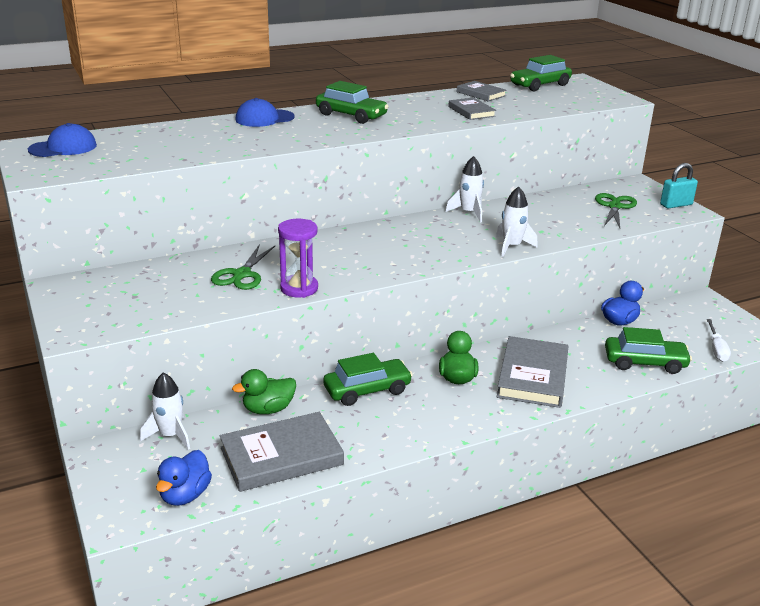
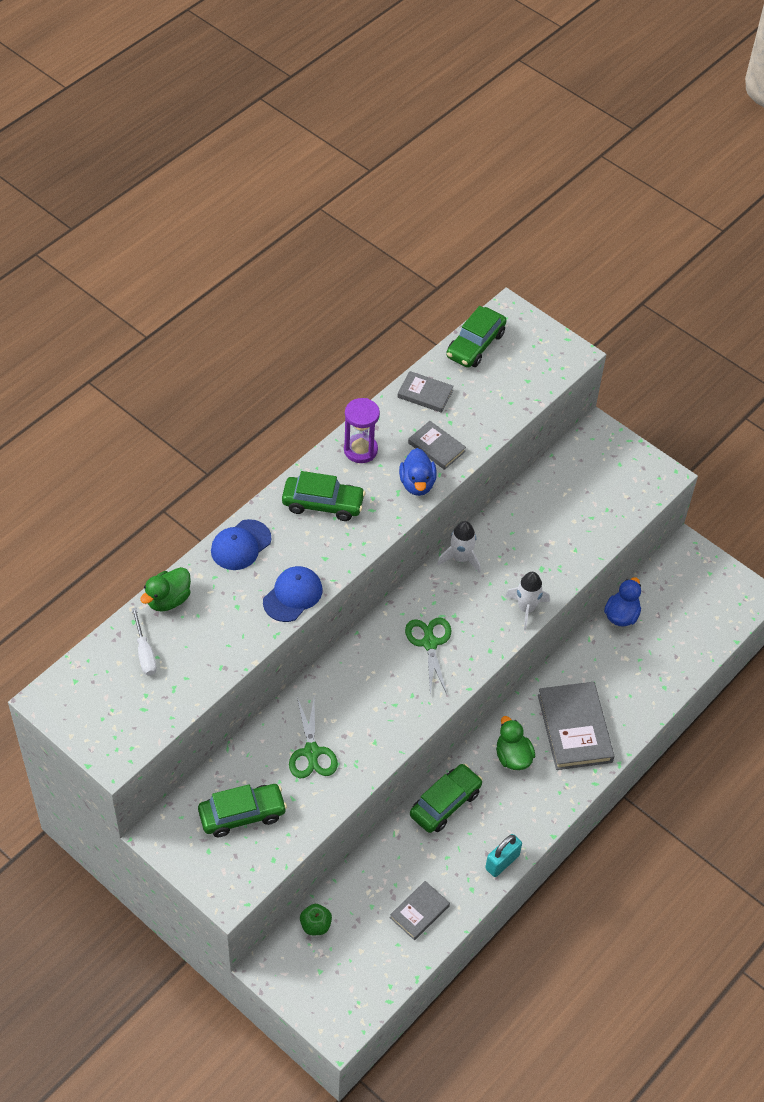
camera: 25 degrees left, 25 degrees up
(63, 148) = (91, 690): blue cap -> blue cap (293, 595)
(170, 435) = (315, 925): white rocket -> green apple
(185, 495) = (371, 983): blue duck -> blue duck (417, 484)
(268, 409) = (376, 861): green duck -> green duck (168, 600)
(281, 456) = (419, 912): grey book -> grey book, size x0.56
(299, 288) = (375, 754): purple hourglass -> purple hourglass (360, 450)
(614, 207) = (592, 493): green scissors -> green scissors (429, 643)
(645, 362) = (661, 671): green car -> green car (242, 814)
(676, 205) = (648, 467): turquoise padlock -> turquoise padlock (502, 862)
(716, 349) = (715, 627): white screwdriver -> white screwdriver (145, 653)

